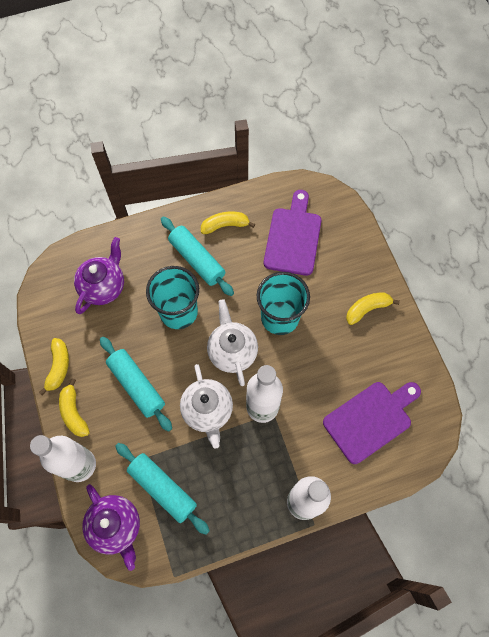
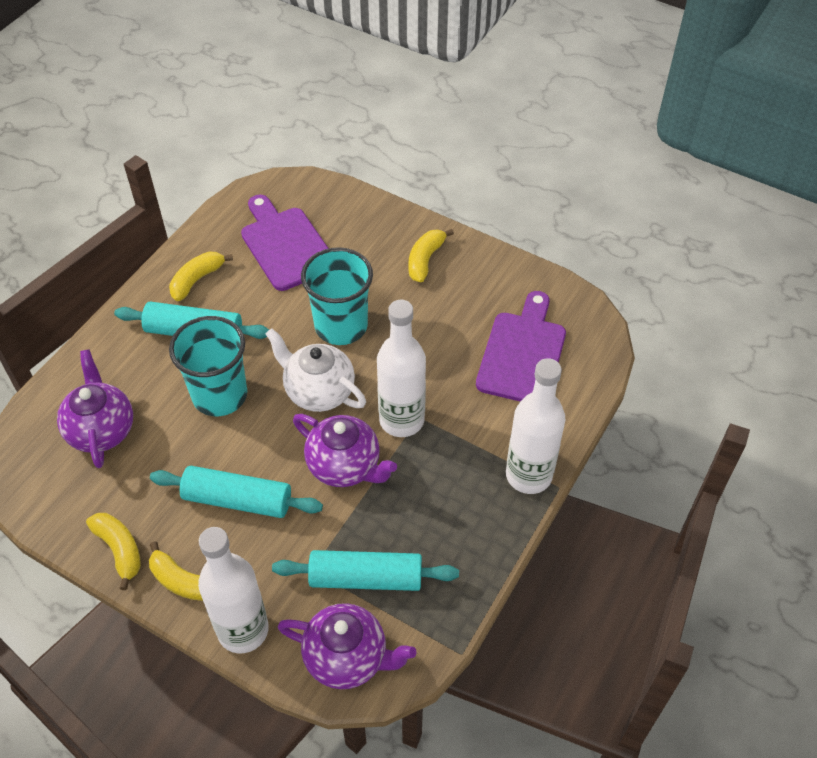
camera: 40 degrees left, 15 degrees down
(207, 411) = (345, 466): white teapot -> purple teapot

